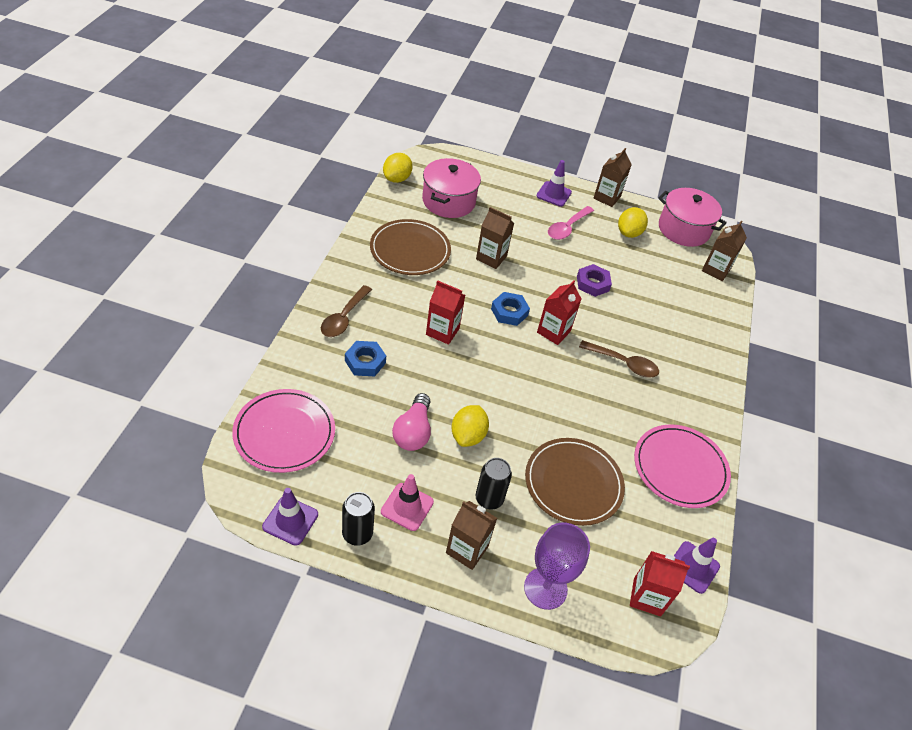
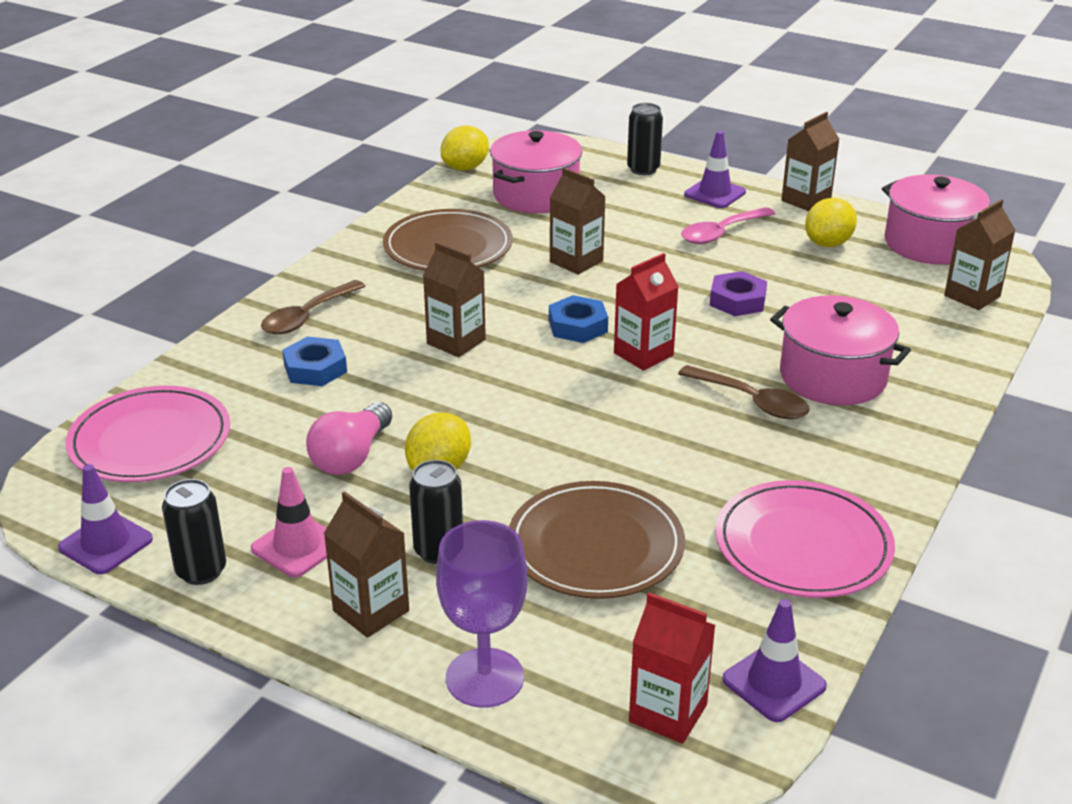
camera: 20 degrees right, 15 degrees down
(442, 331) = (456, 342): red carton -> brown carton
(505, 175) = (643, 169): none -> black can
(660, 340) = (833, 377): none -> pink pot

